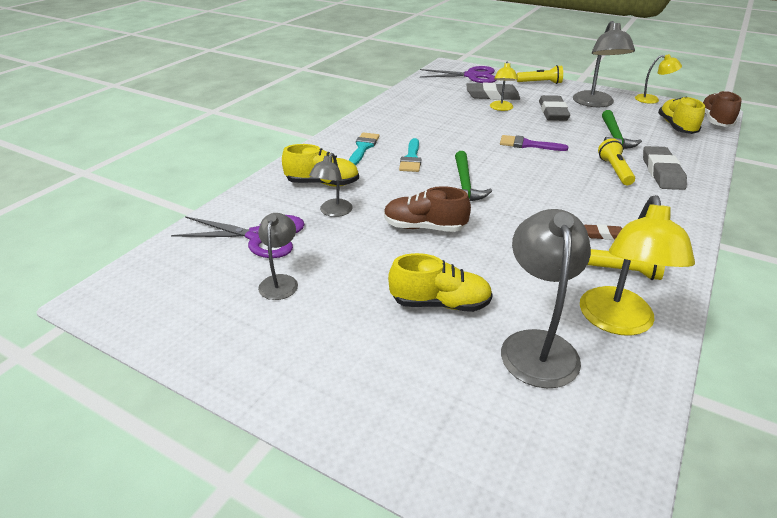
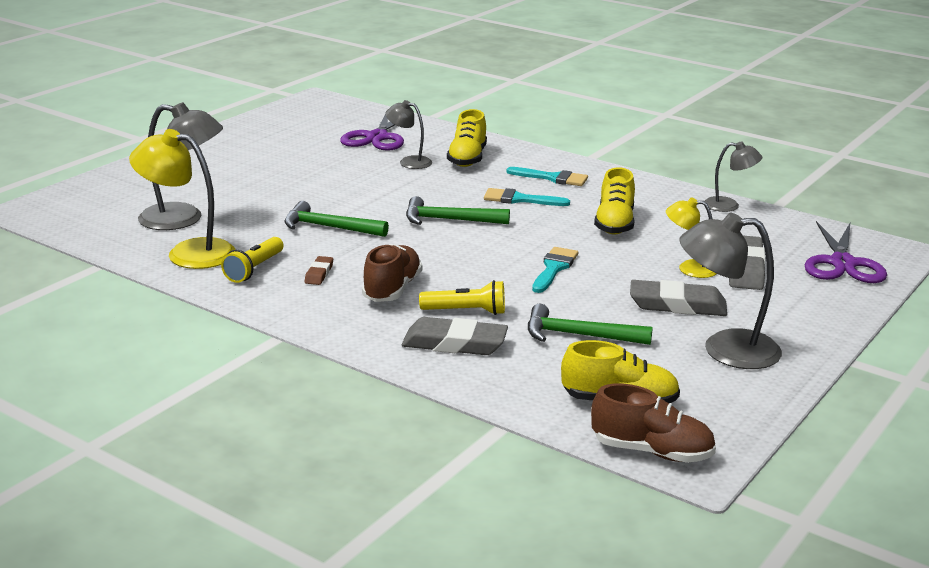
camera: 95 degrees right, 10 degrees down
(280, 281) = (309, 144): grey lamp -> grey lamp (729, 205)
(424, 227) = (367, 195): brown shoe -> brown shoe (392, 289)
(440, 303) = (252, 192): yellow shoe -> yellow shoe (614, 224)
(508, 241) = (329, 227): none -> green hammer
(527, 145) = (554, 268): purple brush -> turquoise brush
(540, 83) = (825, 318): yellow flashlight -> none
(652, 100) = (757, 413): yellow lamp -> none

